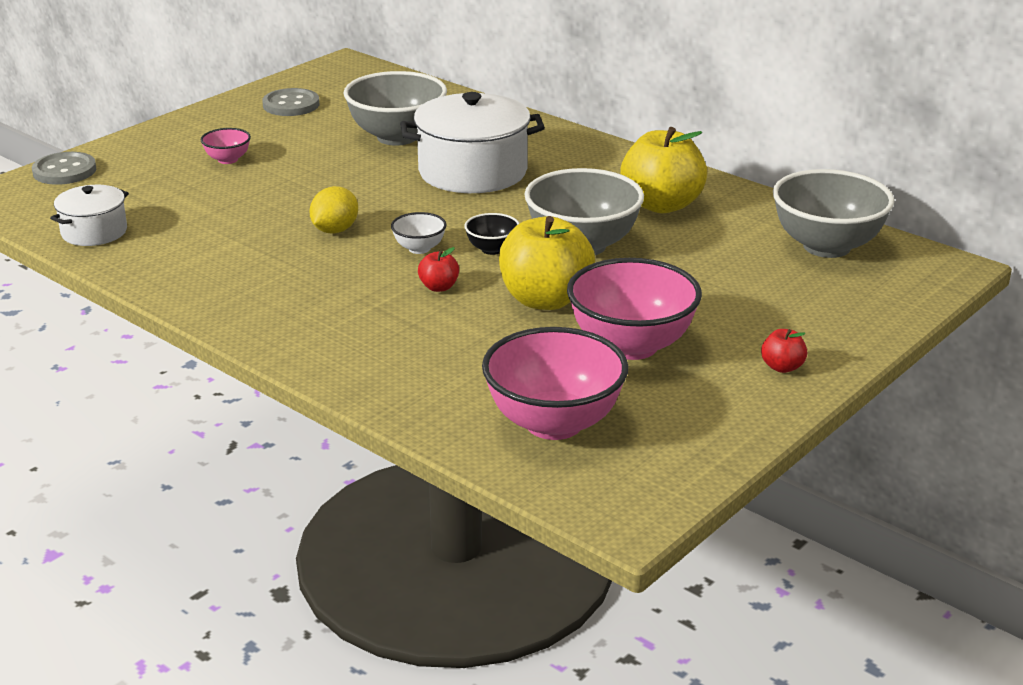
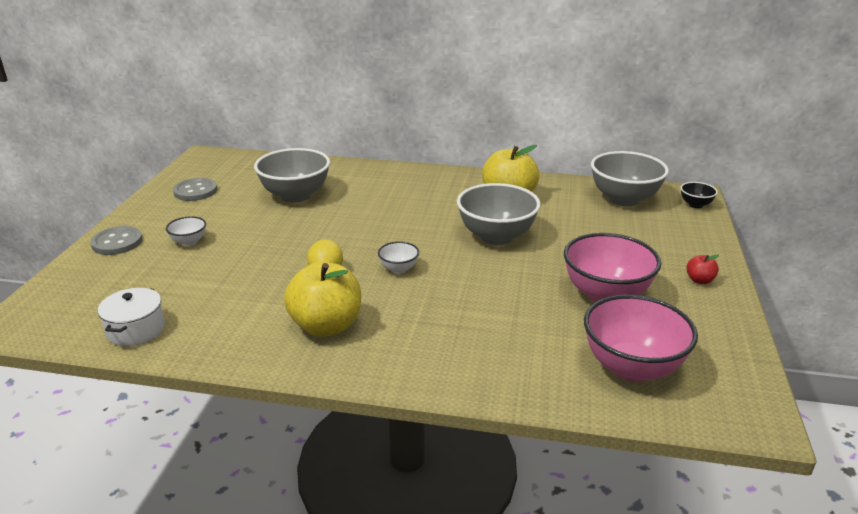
camera: 30 degrees left, 0 degrees up
(64, 171) = (59, 286): grey button -> grey button (117, 242)
(227, 160) = (189, 242): pink bowl -> white bowl
(439, 287) = (443, 293): red apple -> none
(472, 172) = (372, 206): white pot -> none
(492, 249) = (445, 255): black bowl -> black bowl (695, 205)
(545, 300) = (519, 280): yellow apple -> yellow apple (326, 326)

